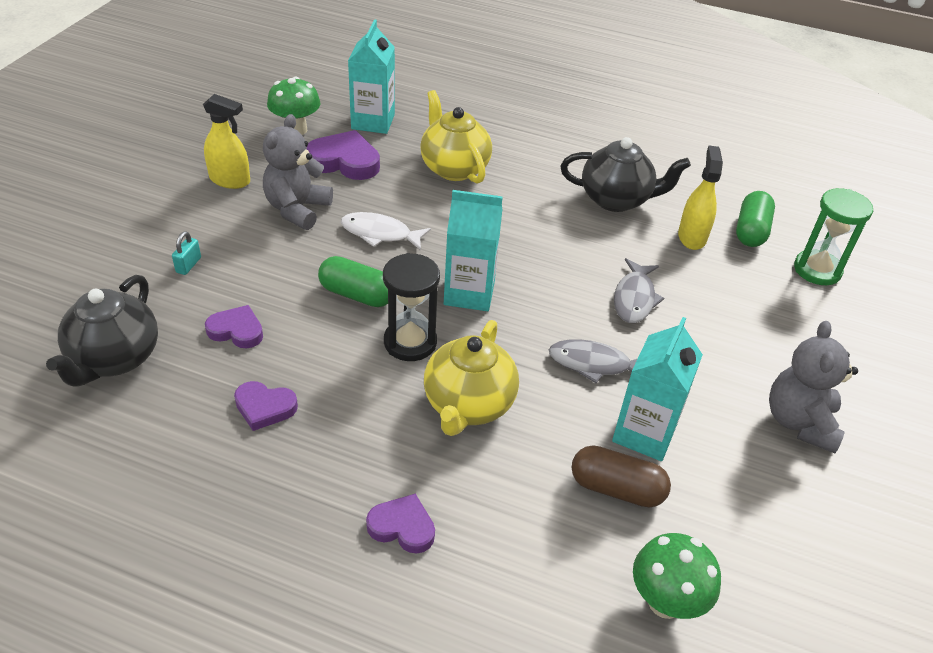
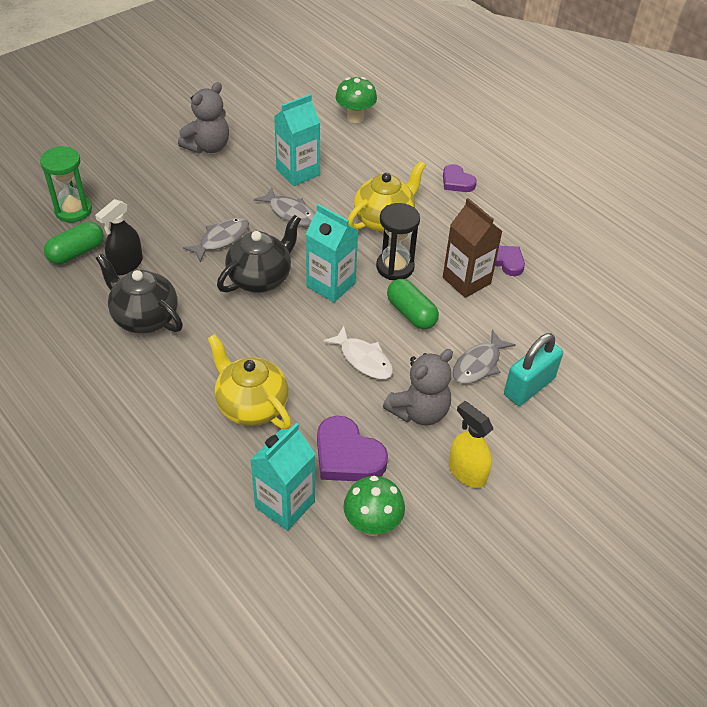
camera: 150 degrees left, 5 degrees up
(115, 359) = (595, 327): black teapot -> black teapot (260, 278)
(188, 265) = (529, 386): turquoise padlock -> turquoise padlock, size x2.18
(236, 330) = (508, 317): purple heart -> none
(254, 268) = (478, 364): none -> grey fish
(309, 359) = (466, 280): none -> brown carton
(454, 168) = (251, 406): yellow teapot -> yellow teapot turned 135 degrees clockwise
(616, 488) = (337, 157): brown capsule -> none
(692, 237) = (126, 265): yellow spray bottle -> black spray bottle

